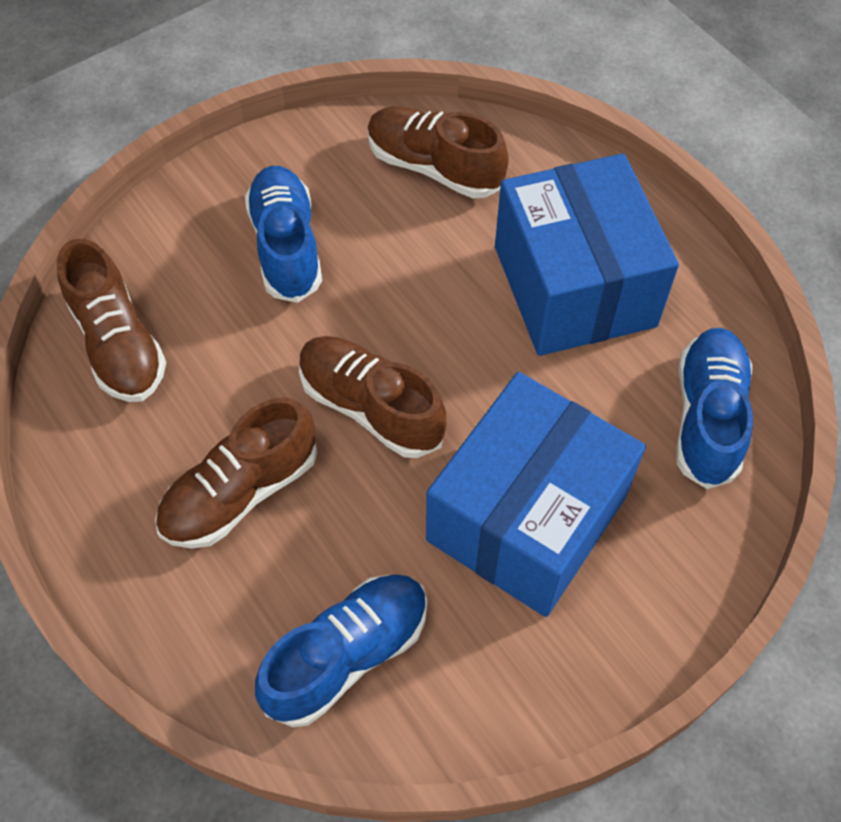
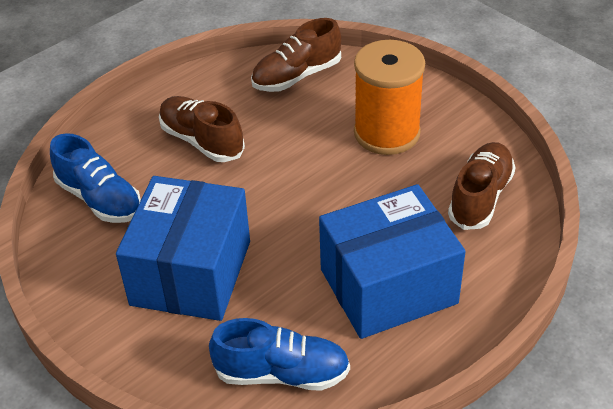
camera: 85 degrees right, 15 degrees down
(286, 246) = (386, 133): blue shoe -> orange spool
(370, 407) = (267, 188): brown shoe -> none
(526, 518) = (191, 273): blue box -> blue box turned 75 degrees clockwise

